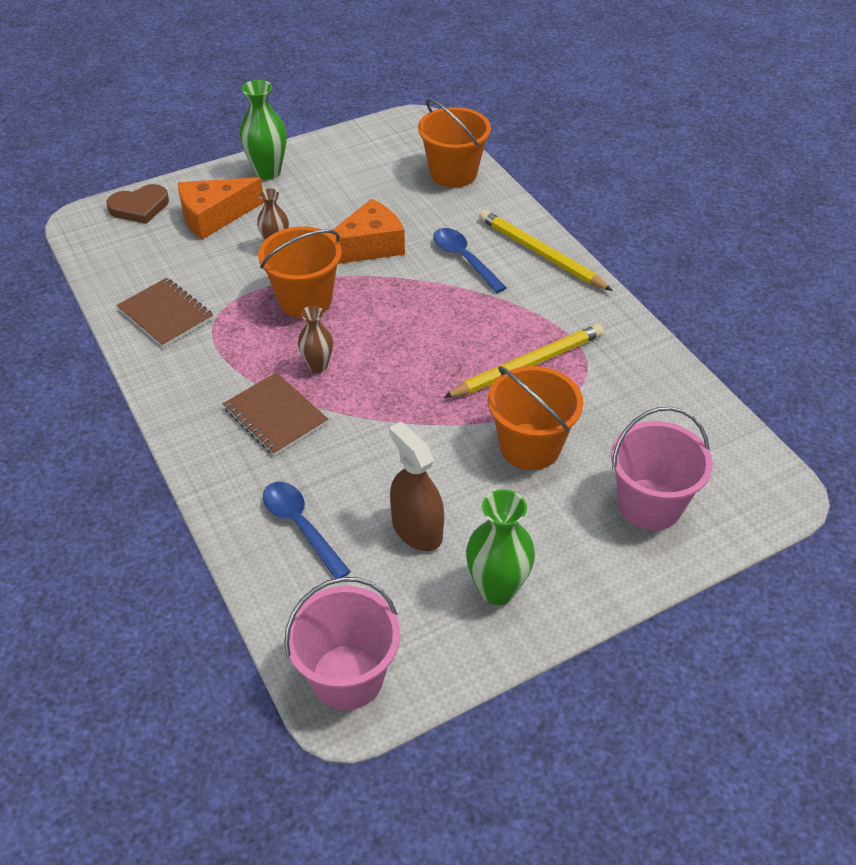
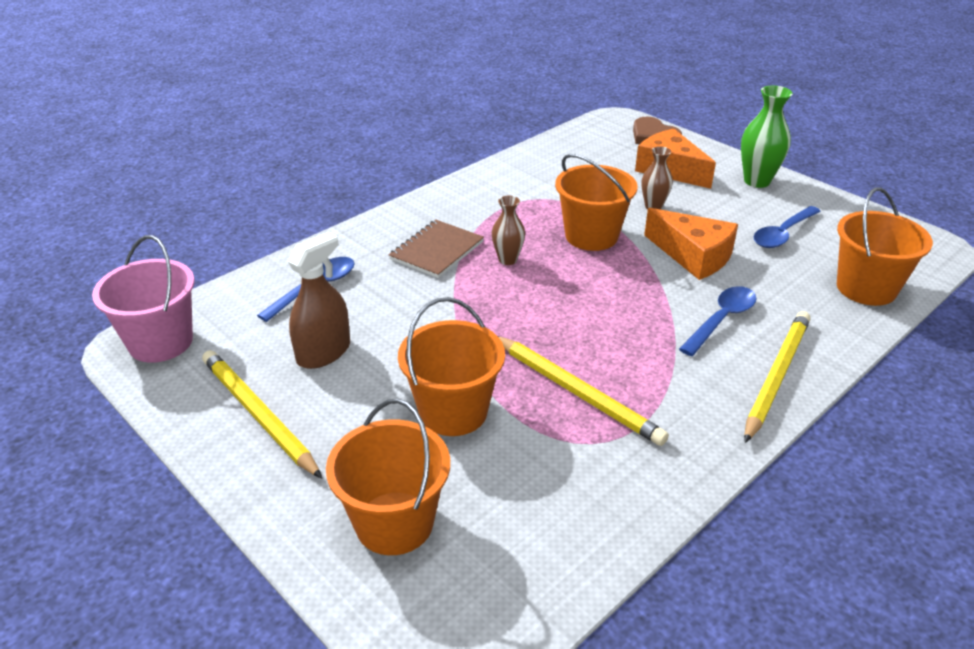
camera: 75 degrees right, 10 degrees down
(165, 314) = (531, 176): brown notebook -> none
(360, 187) = (783, 234): none -> blue spoon
(497, 589) = (258, 415): green vase -> yellow pencil
(649, 504) = (394, 523): pink bucket -> orange bucket

